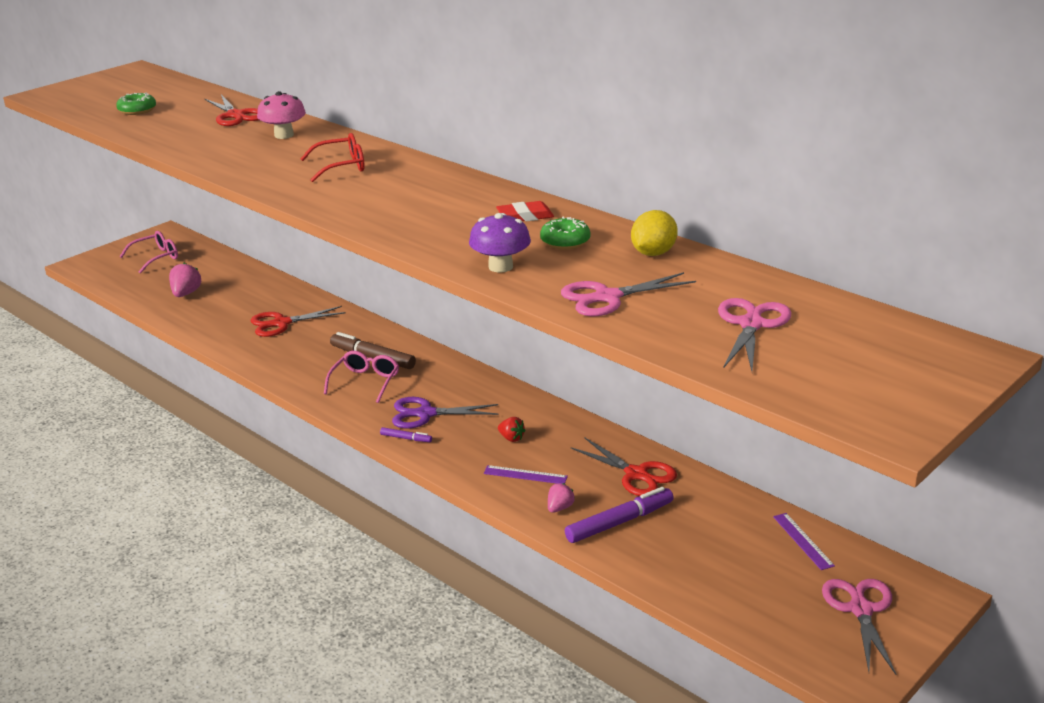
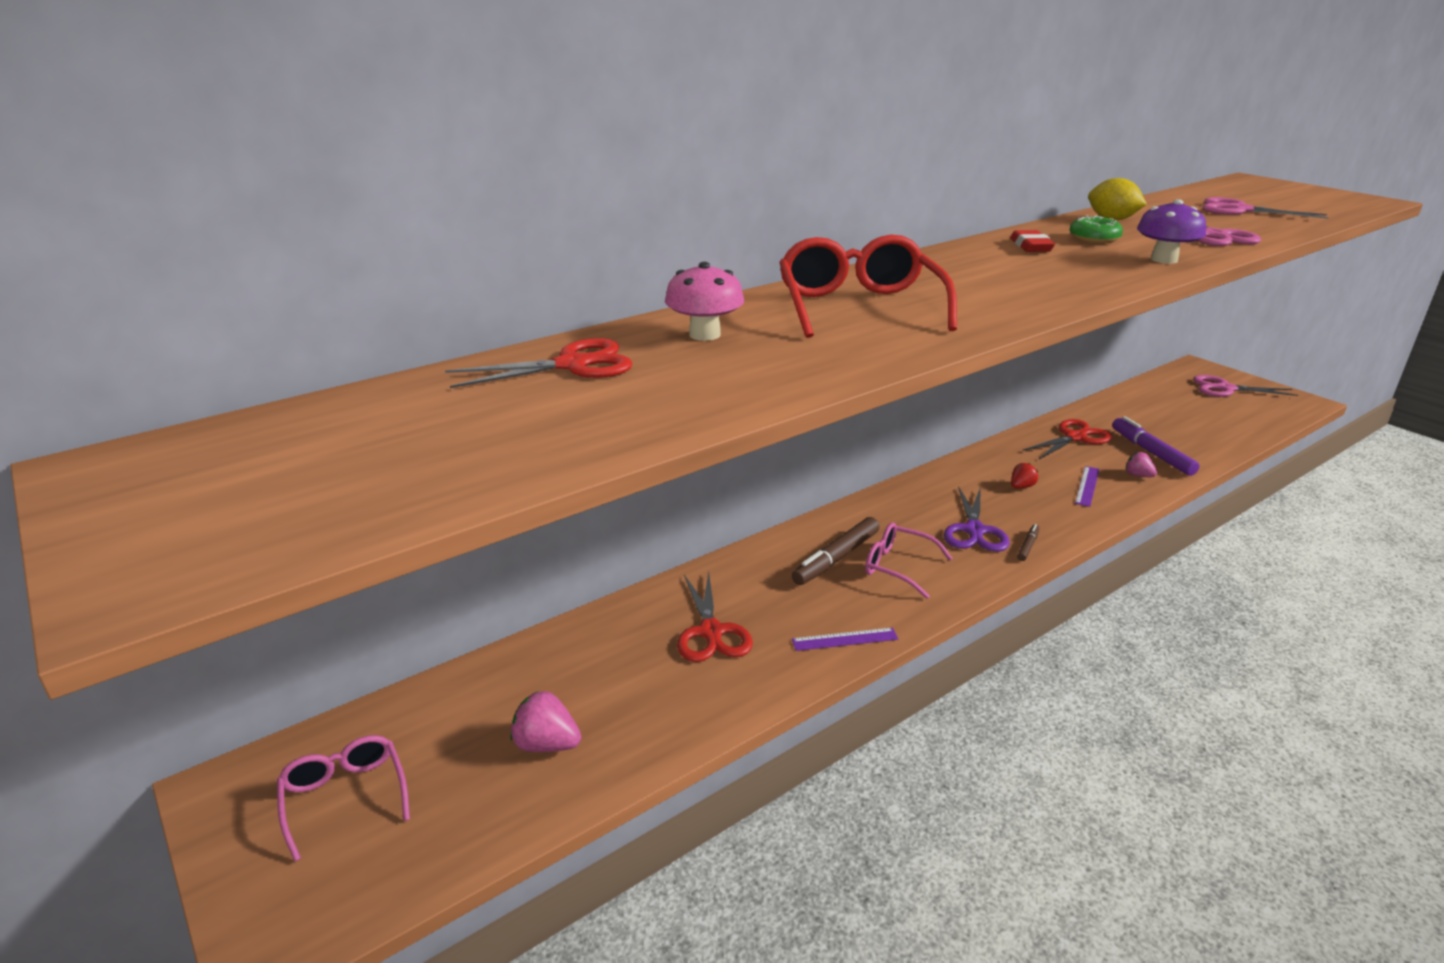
camera: 80 degrees left, 0 degrees up
(137, 110) = (445, 451): green donut -> none
(342, 166) = (859, 307): red glasses -> red glasses, size x1.62
(406, 438) = (1027, 546): purple marker -> brown marker
(802, 541) = (1151, 393): purple ruler -> purple ruler (845, 639)

